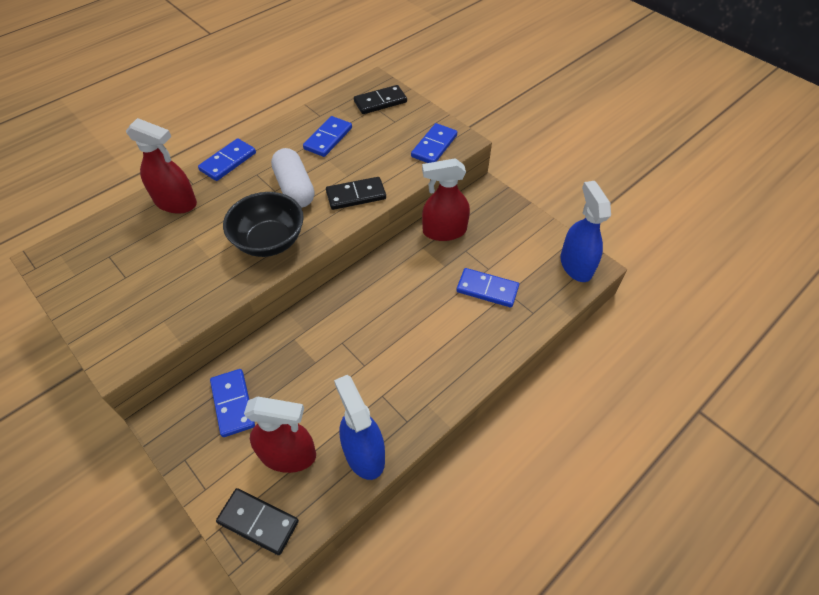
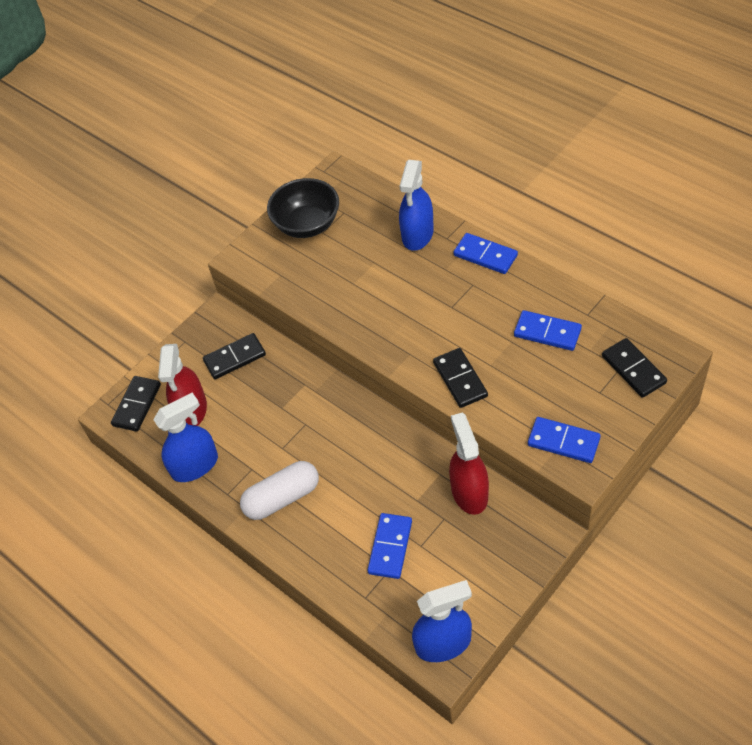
camera: 90 degrees right, 0 degrees up
(176, 202) = (417, 234): red spray bottle -> blue spray bottle
(233, 403) = (234, 358): blue domino -> black domino
(269, 241) = (381, 322): black bowl -> black bowl (307, 224)
(295, 188) = (458, 323): white capsule -> white capsule (282, 498)

